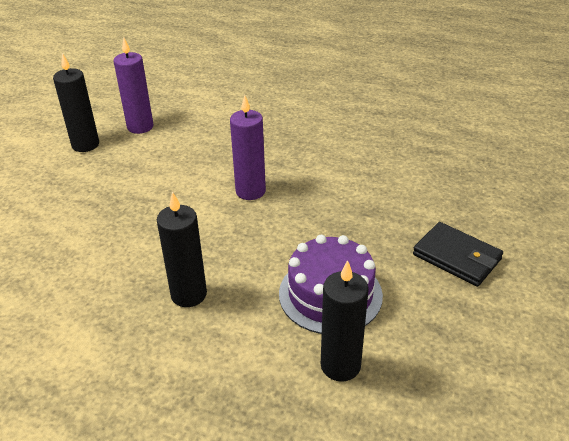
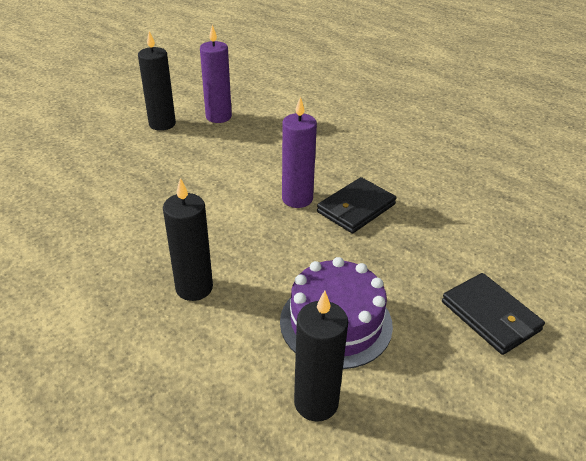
camera: 15 degrees right, 0 degrees up
(308, 189) = (356, 208): none -> black wallet

